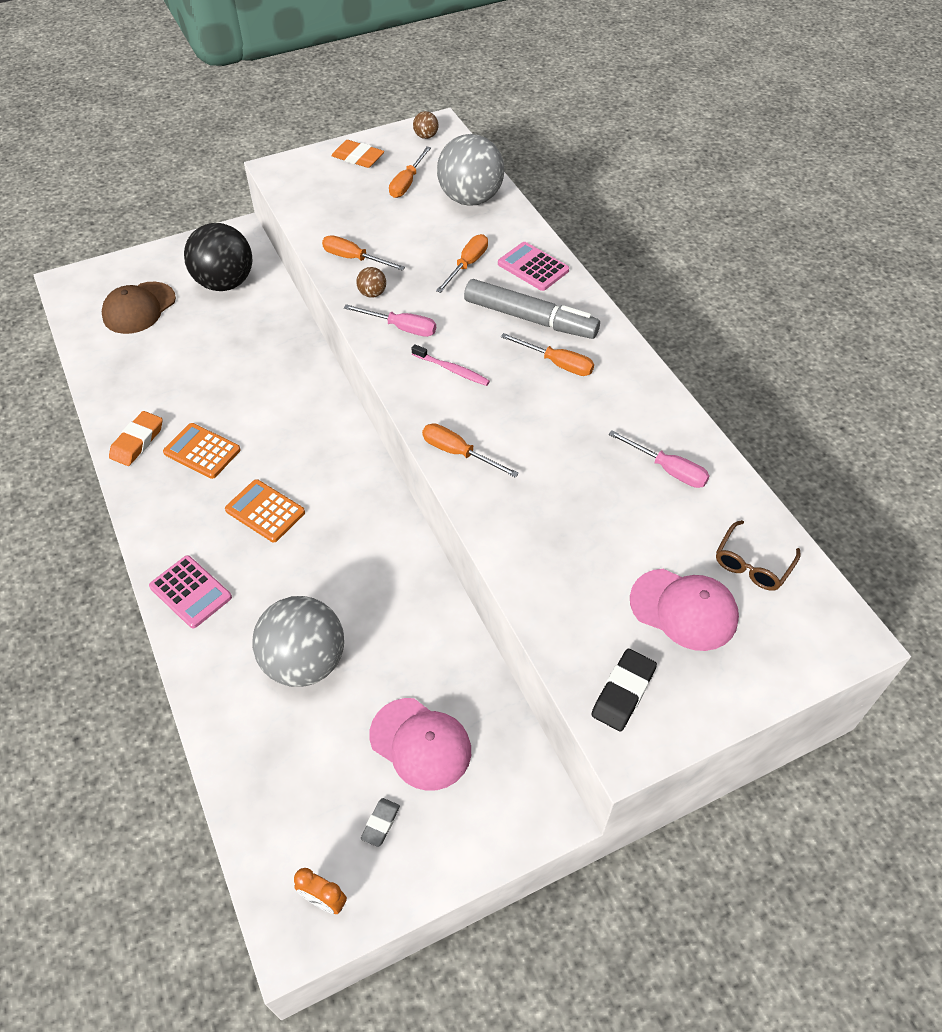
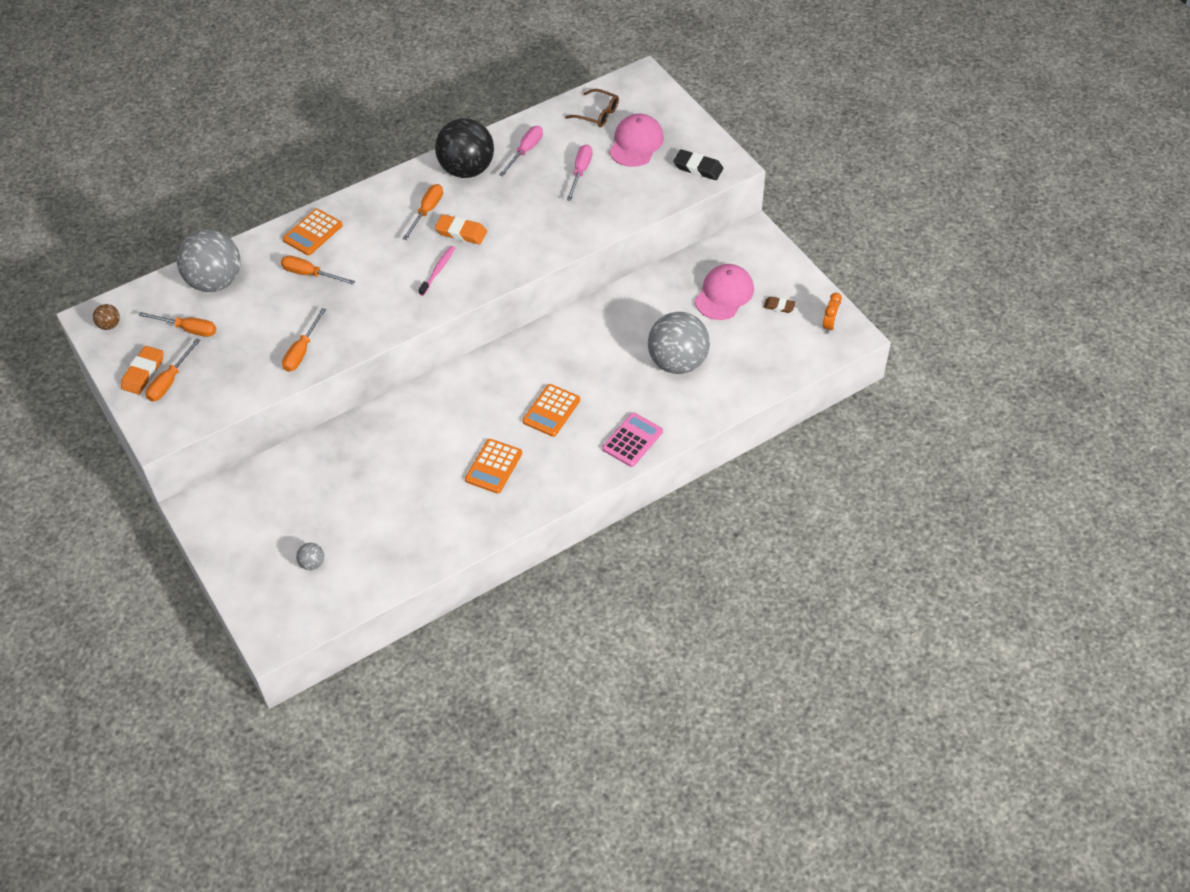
camera: 95 degrees left, 0 degrees up
(137, 441) = (487, 516): orange eraser -> orange eraser (461, 232)
(139, 308) = (312, 563): brown cap -> grey ball
(225, 283) = (274, 500): black ball -> black ball (467, 169)
(372, 293) = (349, 331): brown ball -> none
(380, 823) = (779, 306): grey eraser -> brown eraser
(401, 328) = (391, 307): pink screwdriver -> pink screwdriver (580, 172)
(458, 453) = (523, 258): orange screwdriver -> orange screwdriver (170, 381)
(530, 318) = (376, 230): grey marker -> none
(533, 267) = (313, 233): pink calculator -> orange calculator

